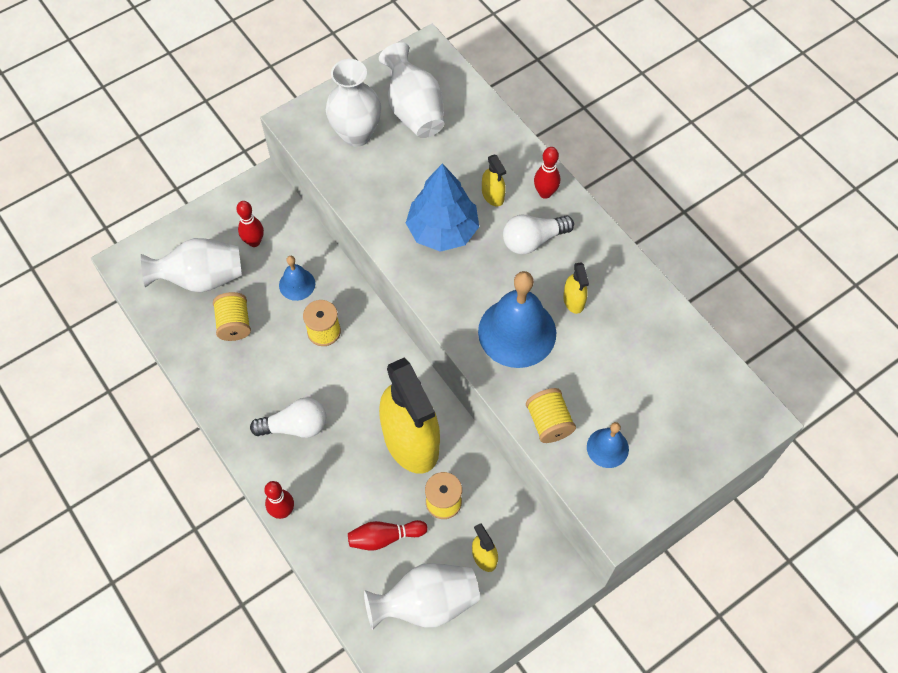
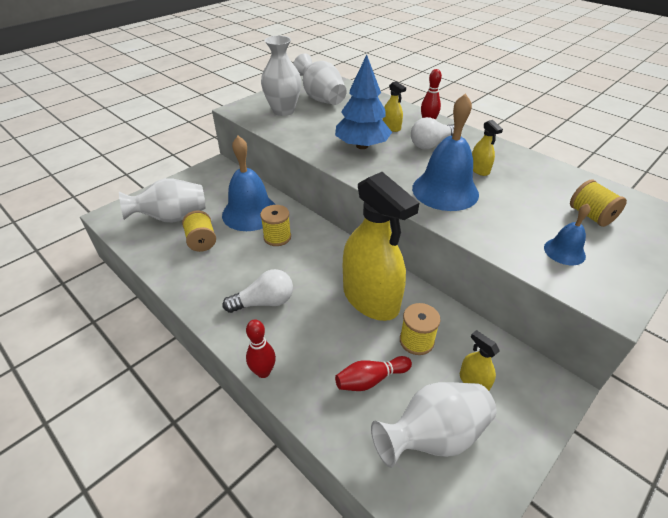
camera: 10 degrees left, 20 degrees down
(254, 242) = (213, 194): red bowling pin -> none
(297, 284) = (250, 213): blue bell -> blue bell, size x1.95
(549, 422) = (503, 241): yellow spool -> yellow spool (590, 216)

